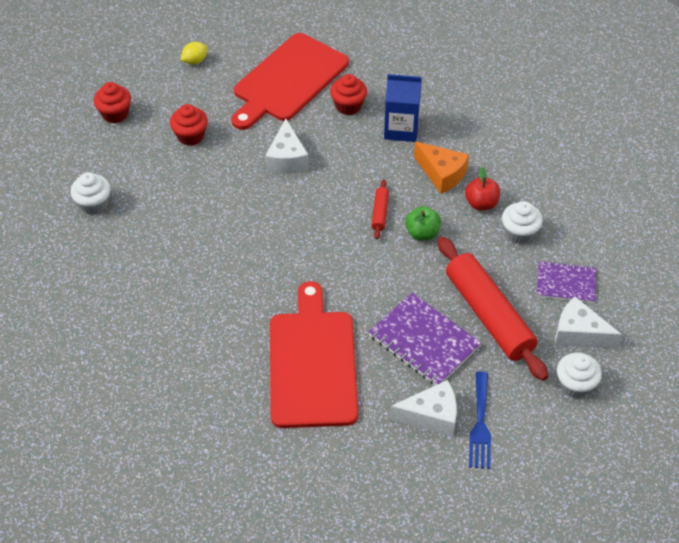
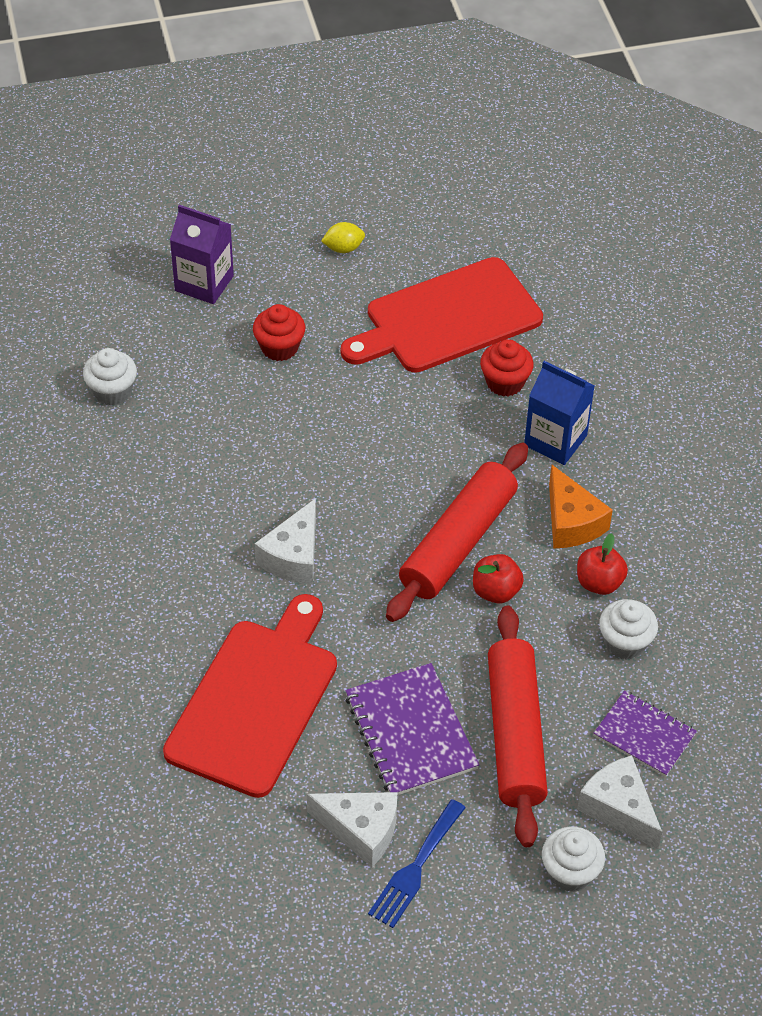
camera: 25 degrees right, 0 degrees up
(115, 114) = (204, 283): red cupcake -> purple carton
(287, 159) = (382, 424): white cheese -> white cheese (293, 556)
(379, 213) = (457, 542): red rolling pin -> red rolling pin, size x2.35
(422, 233) = (496, 591): green apple -> red apple

